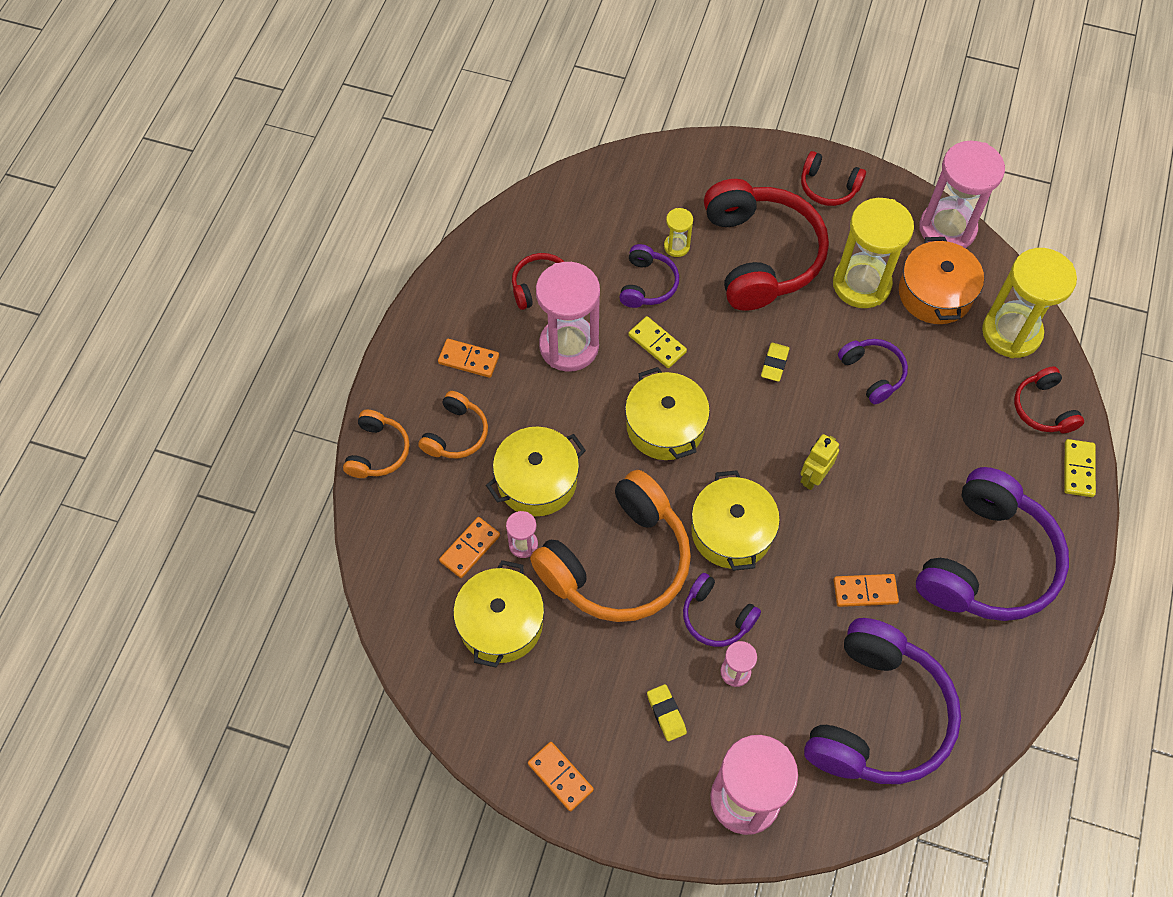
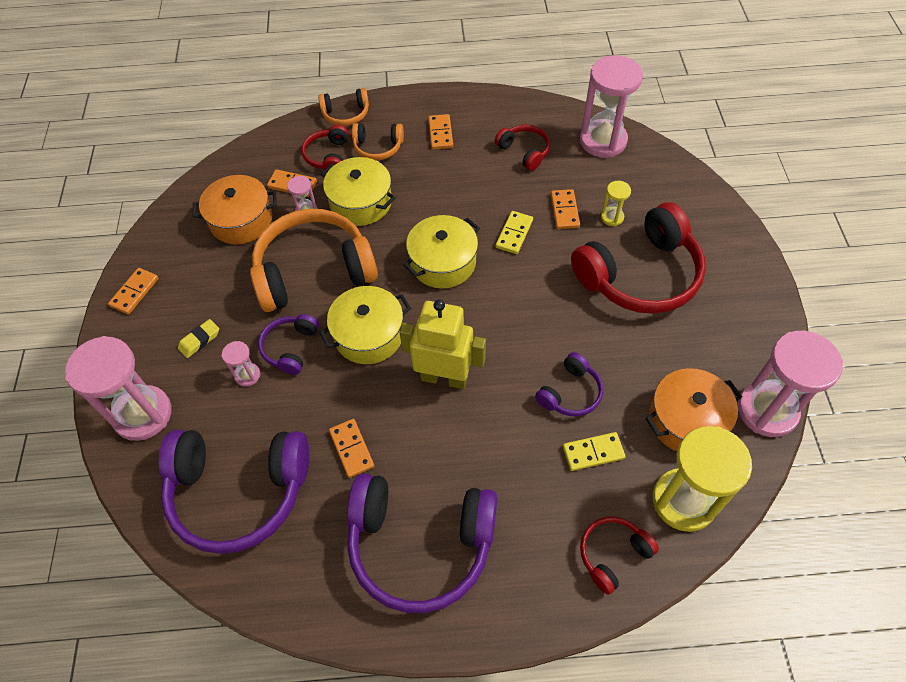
camera: 70 degrees right, 5 degrees down
(501, 623) = (241, 220): yellow pot -> orange pot
(569, 346) = (482, 183): pink hourglass -> pink hourglass (603, 141)
(618, 562) = (314, 271): orange headphones -> orange headphones turned 135 degrees clockwise
(647, 284) = (564, 211): purple headphones -> orange domino
(774, 364) = (539, 317): yellow eraser -> none
(813, 477) = (444, 377): yellow robot -> yellow robot, size x1.76
(828, 187) = (745, 302): red headphones -> red headphones (328, 156)
(861, 284) = (658, 357): yellow hourglass -> none
(1078, 469) = (560, 608): yellow domino -> yellow domino (593, 452)

